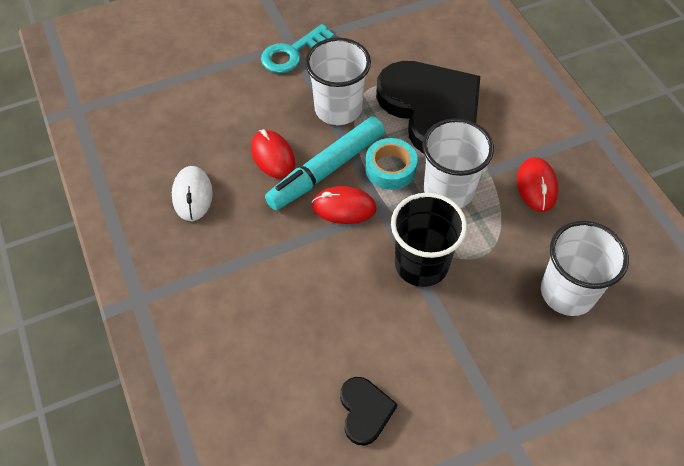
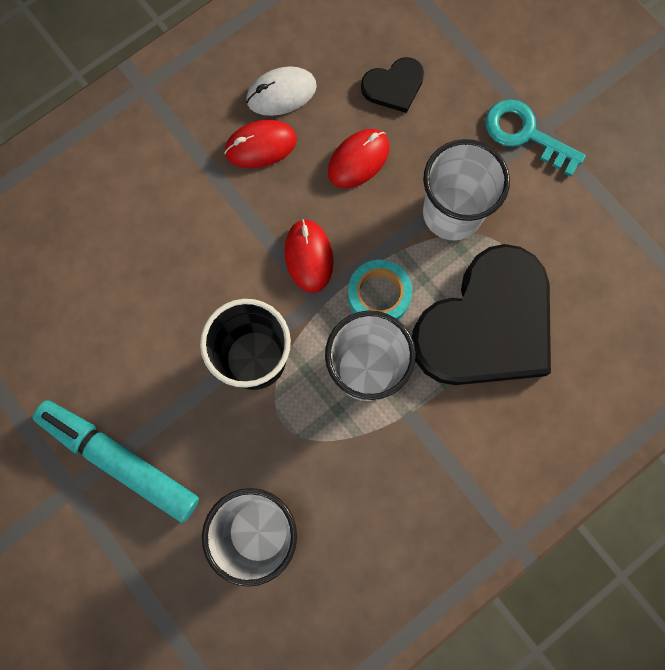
camera: 75 degrees right, 20 degrees up
(326, 170) = (356, 224): turquoise marker -> turquoise marker (120, 460)
(365, 411) = (71, 339): black heart -> black heart (394, 86)
(536, 186) = (402, 475): red mouse -> red mouse (261, 146)

